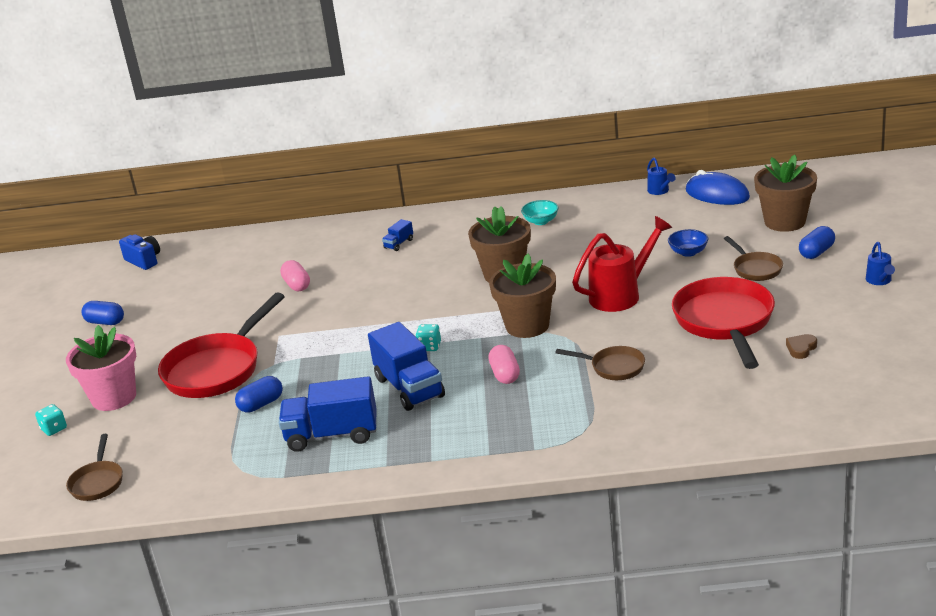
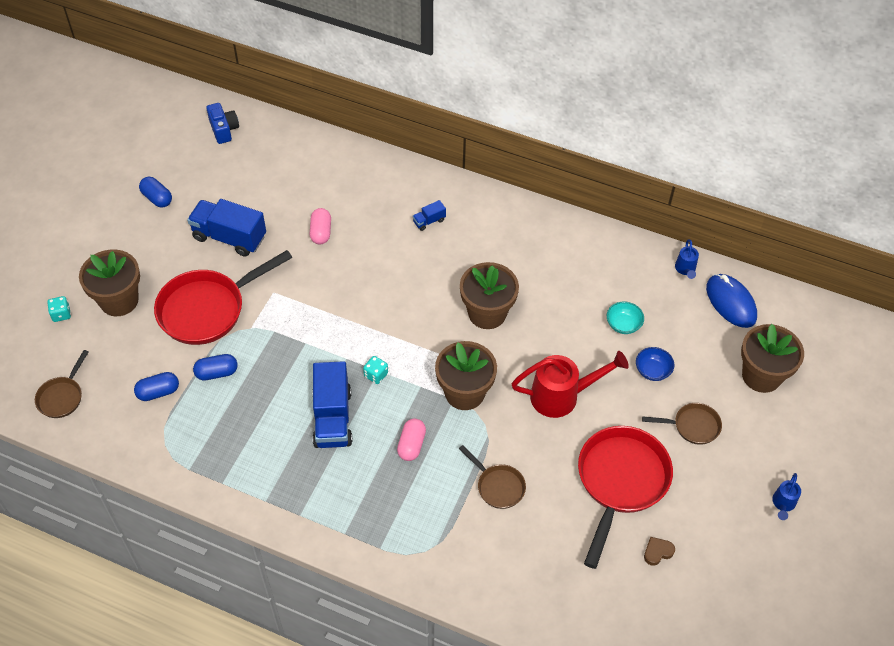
camera: 20 degrees right, 25 degrees up
(114, 397) = (119, 300): pink flower pot -> brown flower pot
(332, 435) = (247, 441): blue truck -> blue truck (229, 237)
(541, 221) = (560, 256): turquoise bowl -> turquoise bowl (623, 325)
(755, 269) = (692, 426): brown pan -> brown pan turned 90 degrees counterclockwise
(816, 252) = (758, 434): blue capsule -> blue capsule (158, 392)

